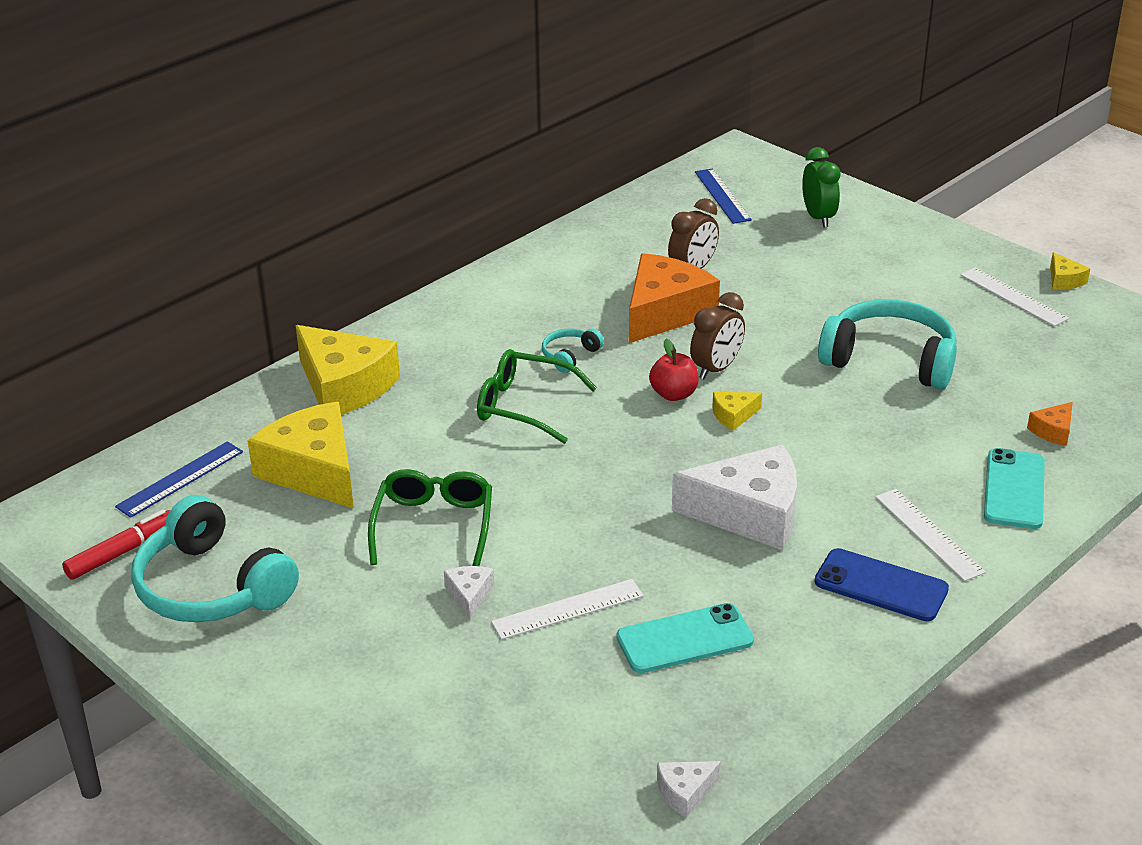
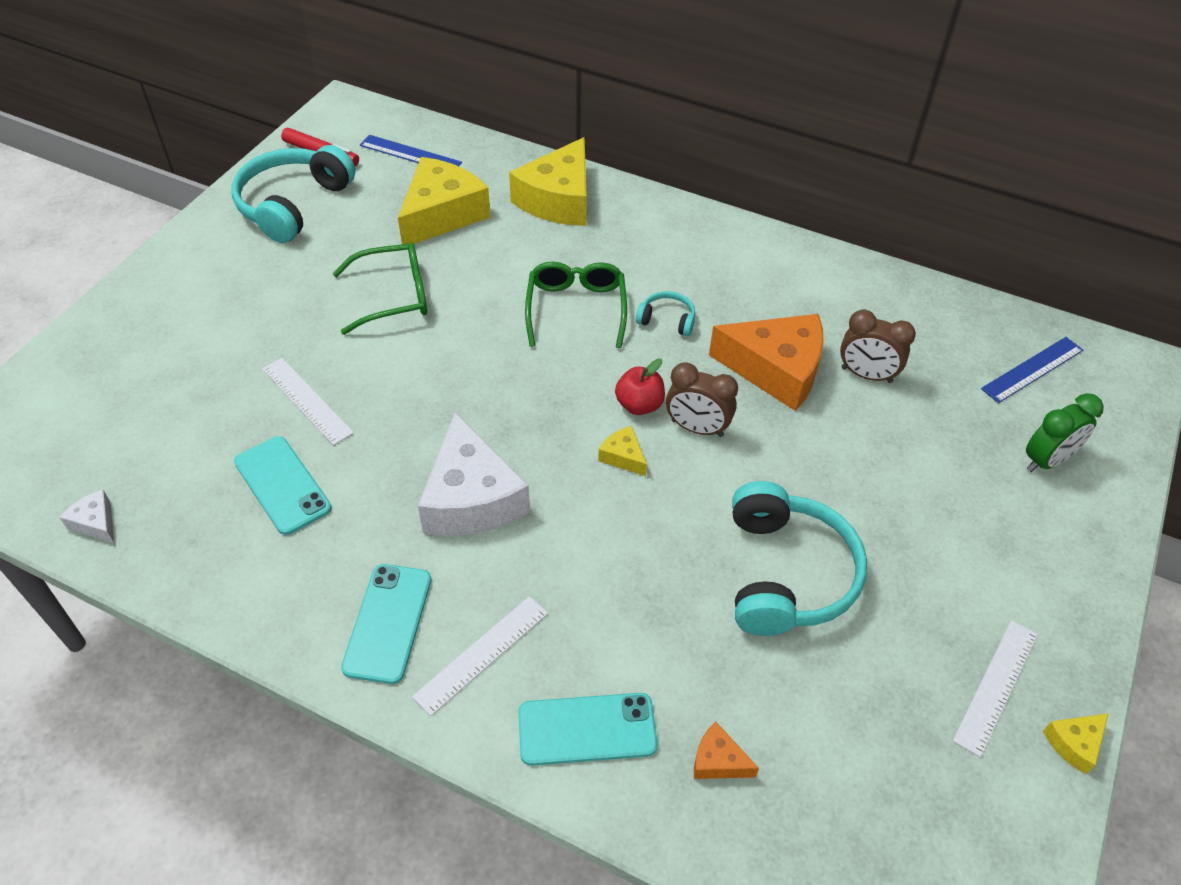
camera: 70 degrees right, 15 degrees up
(469, 595) = (312, 338): white cheese -> none
(881, 585) = (388, 623): blue phone -> turquoise phone

